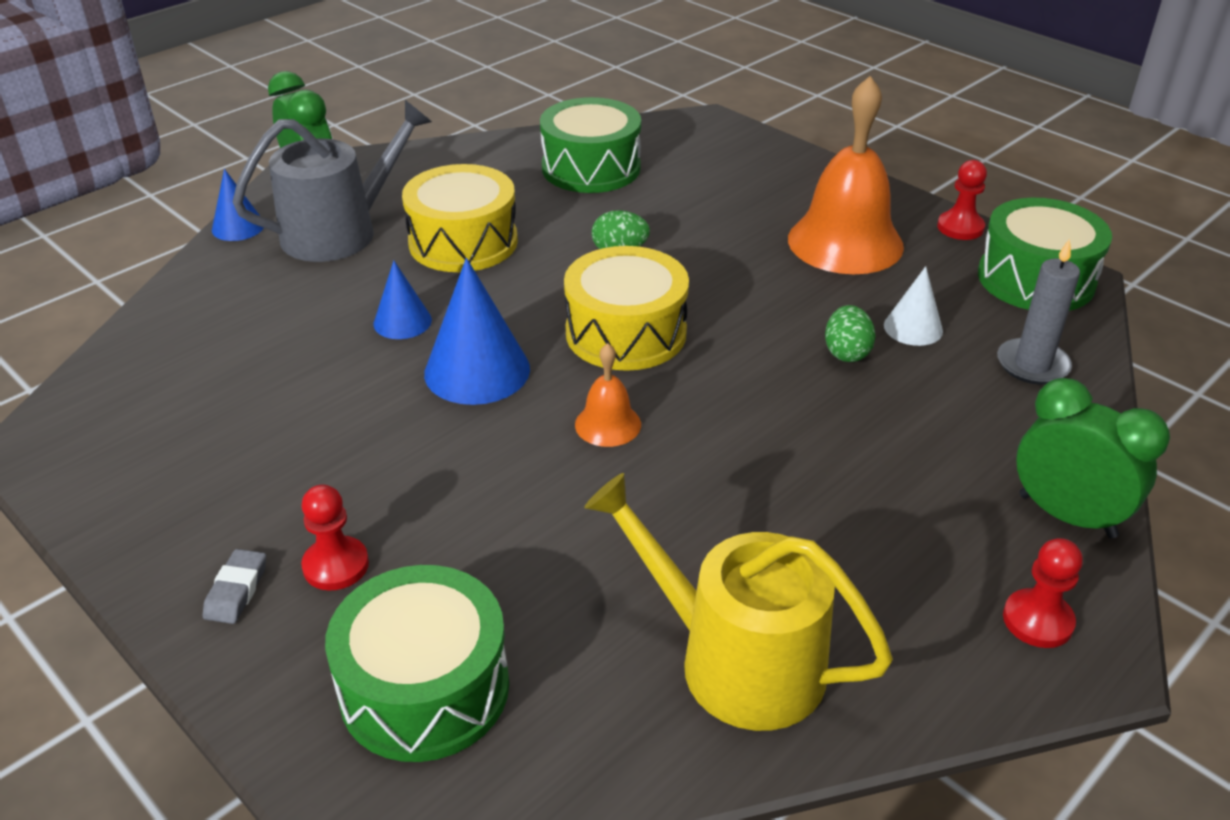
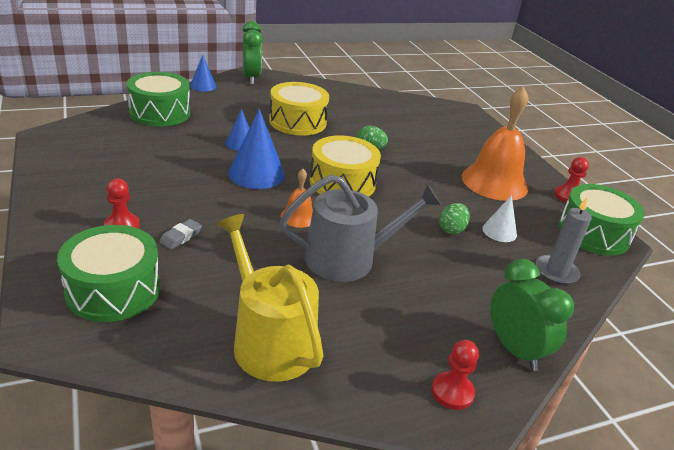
camera: 20 degrees right, 5 degrees down
(236, 591) = (72, 219): grey eraser -> grey eraser (181, 237)
(340, 232) = (245, 101): grey watering can -> grey watering can (349, 258)
(591, 168) = (387, 111): green drum -> green drum (160, 113)

